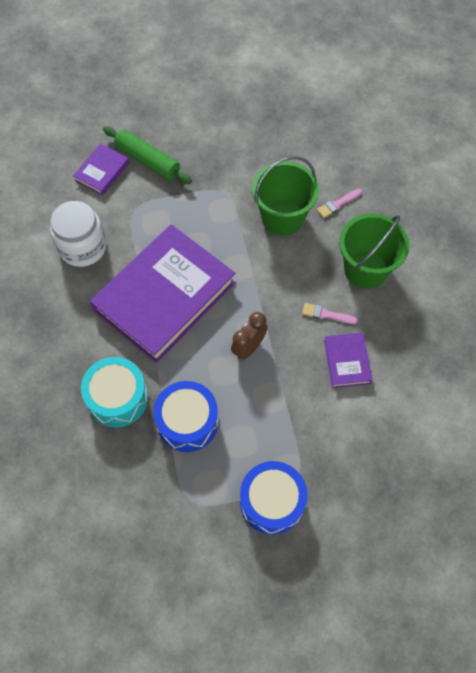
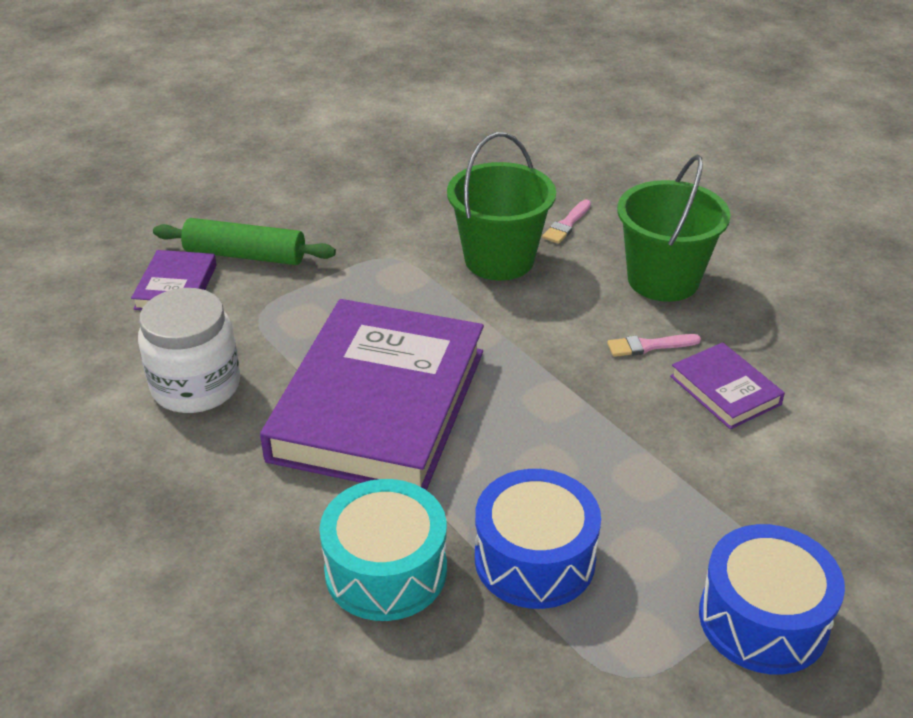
camera: 25 degrees left, 25 degrees down
(248, 347) = (563, 424): brown clock -> none

